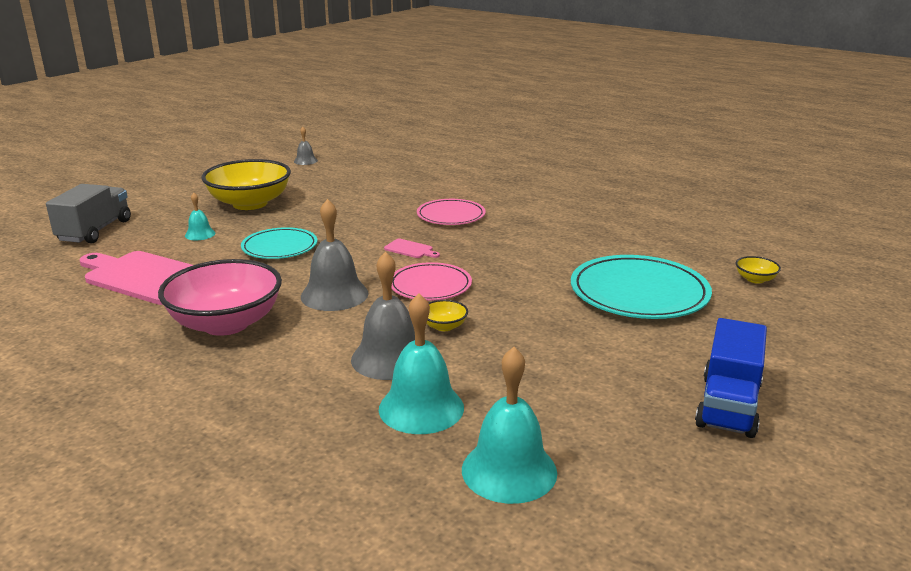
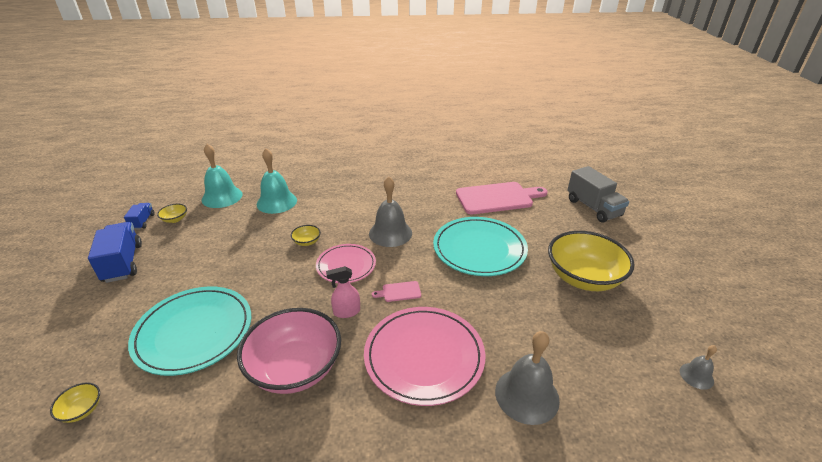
camera: 140 degrees right, 10 degrees up
(200, 234) = (541, 234): turquoise bell -> none
(226, 323) = (412, 196): pink bowl -> pink bowl (295, 368)
(279, 247) = (479, 249): turquoise plate -> turquoise plate, size x1.63
(390, 358) = (314, 214): grey bell -> grey bell (527, 395)
(451, 215) = (424, 356): pink plate -> pink plate, size x1.63
(477, 255) = (346, 312): none -> pink spray bottle
(625, 455) = (175, 219): none -> yellow bowl
(692, 480) = (142, 222): none -> blue truck

